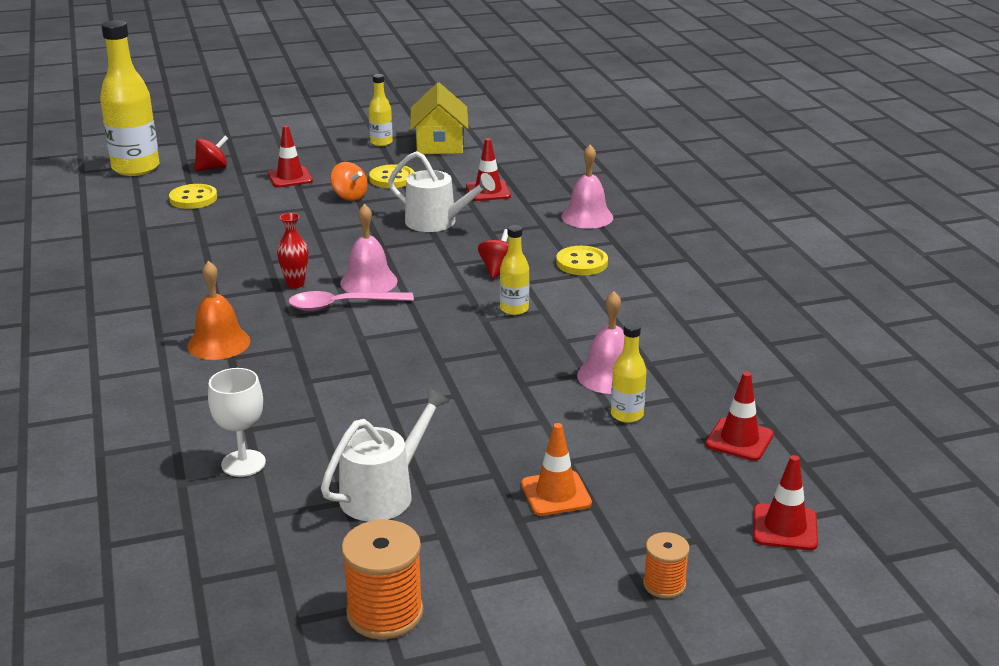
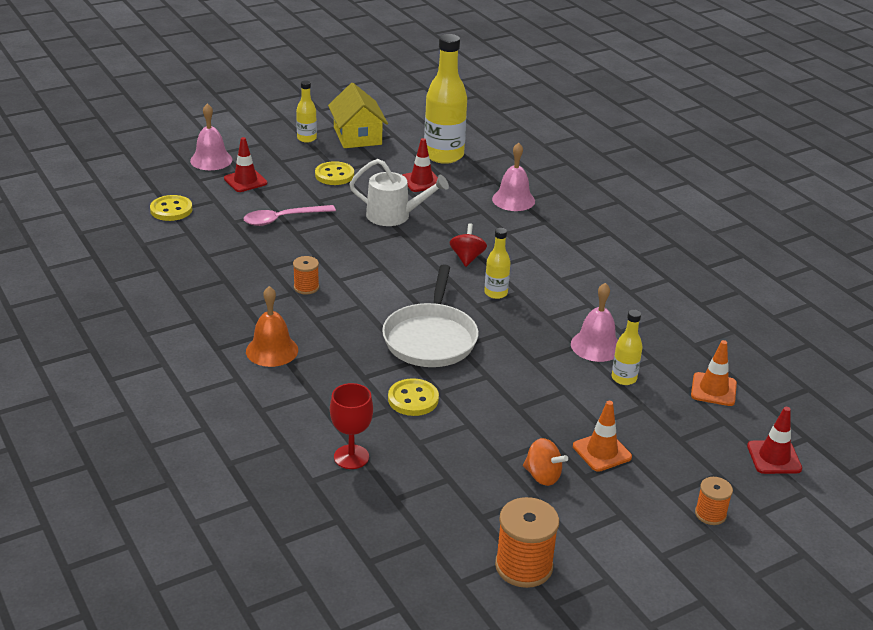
camera: 15 degrees left, 5 degrees up
(136, 168) = (100, 182): yellow bottle -> yellow bottle (443, 155)
(212, 168) = (171, 177): red spinning top -> none
(243, 463) = (351, 457): white goblet -> red goblet
(295, 284) = (306, 287): red vase -> orange spool
(342, 305) = (356, 303): pink spoon -> pink spoon (283, 219)
(349, 196) = (307, 196): orange spinning top -> orange spinning top (542, 476)
(368, 281) = (366, 279): pink bell -> pink bell (211, 160)
(383, 493) = (473, 468): white watering can -> none
(410, 348) = (430, 338): none -> white pan
(582, 263) = (529, 244): yellow button -> yellow button (413, 399)
(739, 440) = (713, 389): red traffic cone -> orange traffic cone

